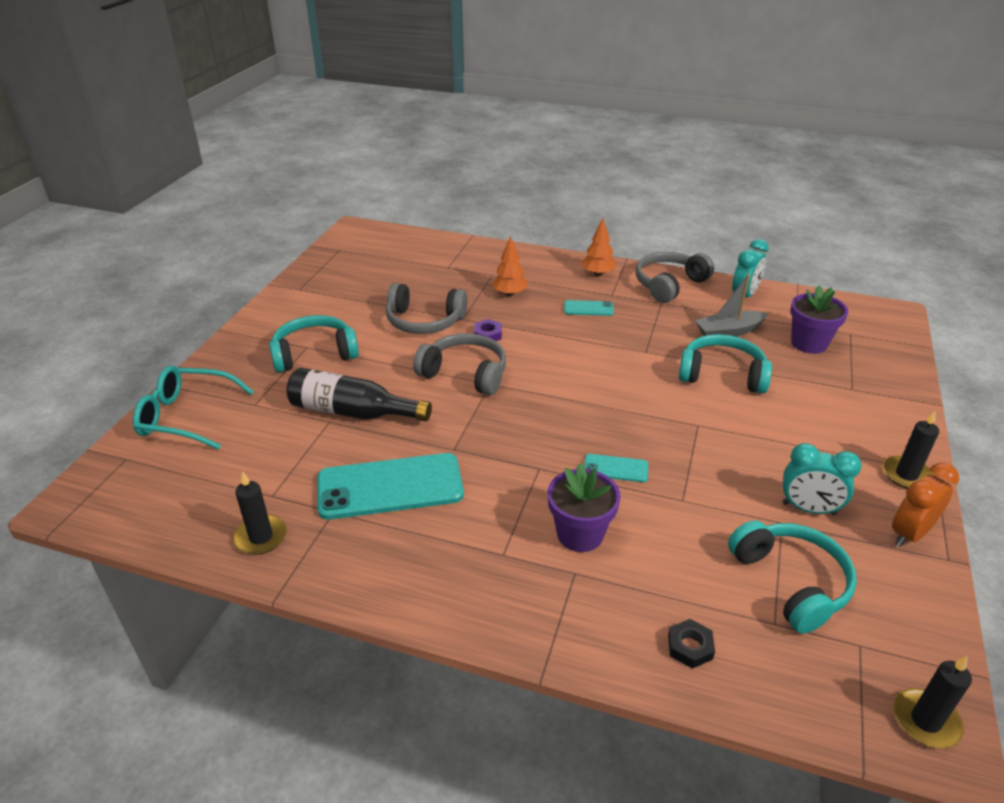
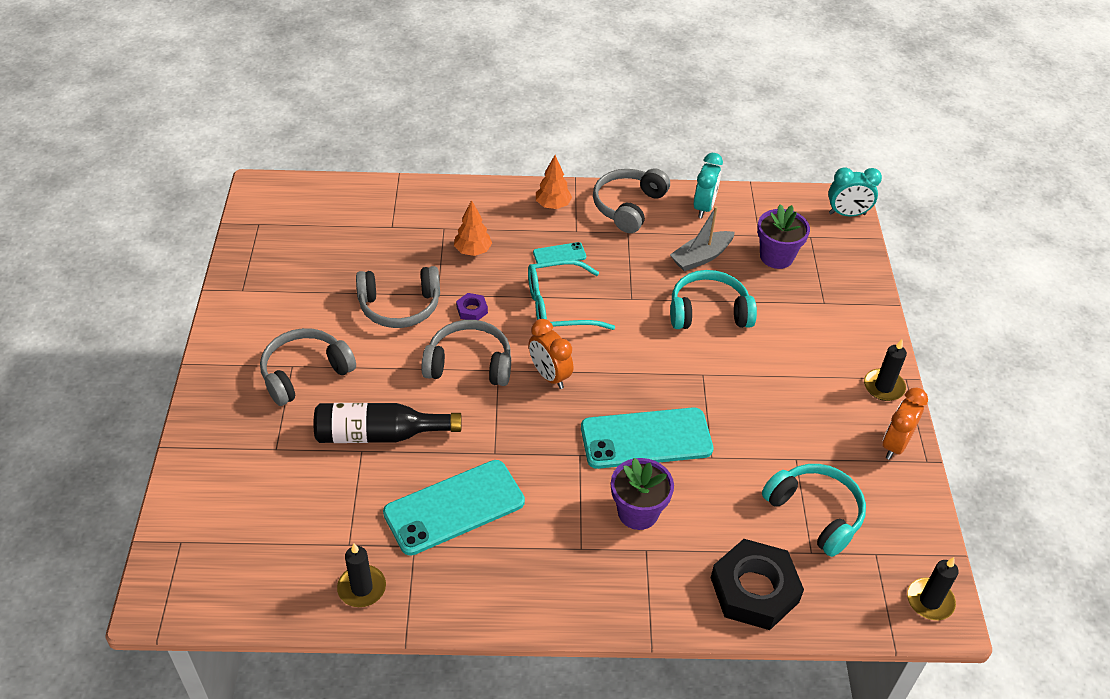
camera: 20 degrees left, 10 degrees up
(186, 416) = (213, 479): turquoise glasses -> turquoise glasses (558, 307)
(314, 354) = (305, 373): turquoise headphones -> grey headphones
(538, 397) = (549, 376): none -> orange clock
(615, 468) = (646, 438): turquoise phone -> turquoise phone, size x2.19
(690, 647) = (754, 590): black nut -> black nut, size x2.31
(808, 509) = (814, 440): turquoise clock -> turquoise clock (847, 214)

